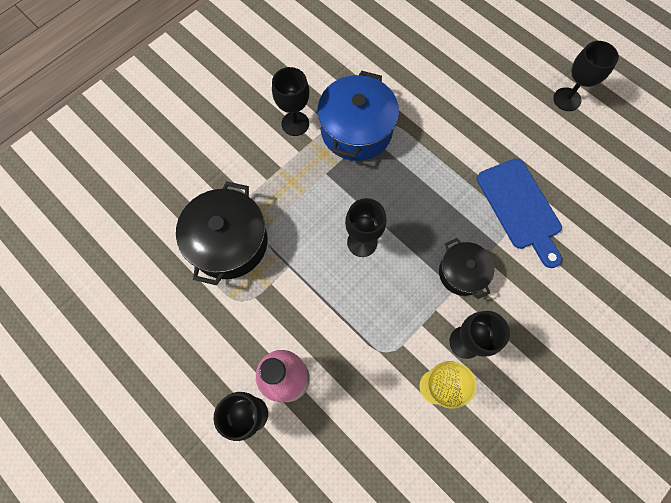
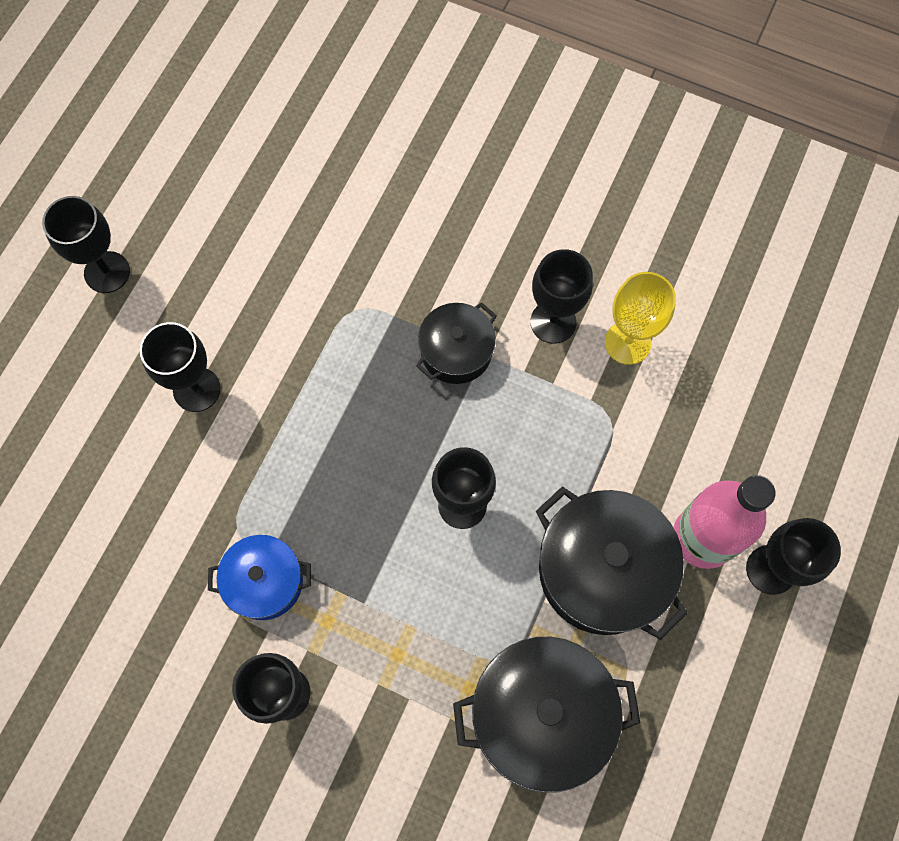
camera: 110 degrees left, 0 degrees up
(293, 307) = (602, 570): none -> black pot
(356, 130) = (265, 582): blue pot -> blue pot, size x0.60
(479, 126) = (197, 389): none -> black goblet
(520, 208) = (324, 298): blue cutting board -> none

